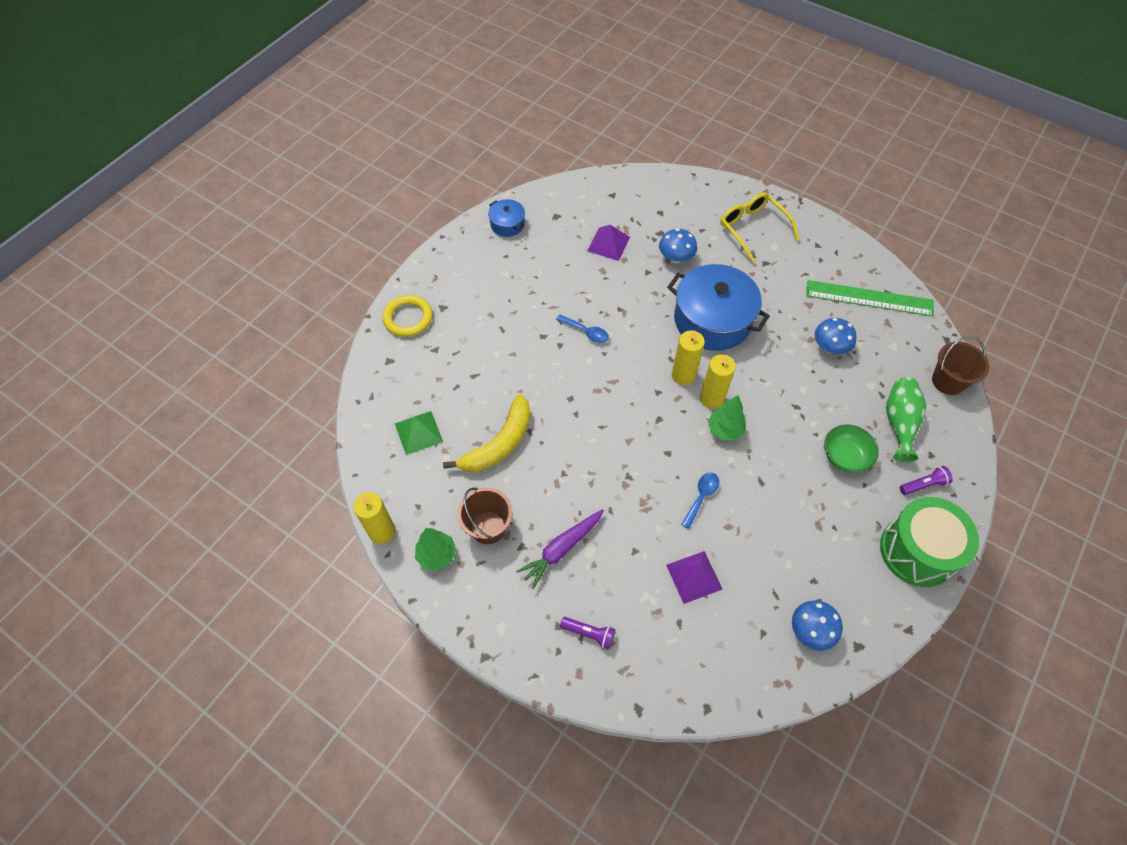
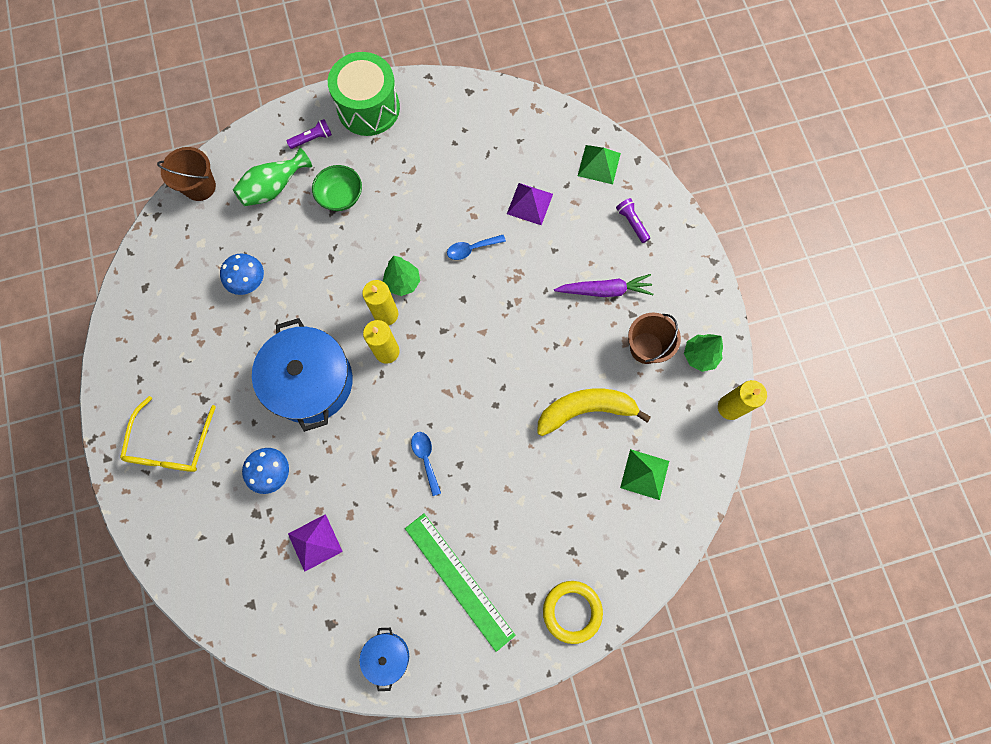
camera: 140 degrees left, 15 degrees up
(670, 671) = (599, 164): none -> green pyramid
(811, 630) = (488, 119): blue mushroom -> none
(869, 298) = (165, 295): green ruler -> green ruler (459, 580)
(923, 485) = (312, 139): purple flashlight -> purple flashlight turned 135 degrees clockwise

